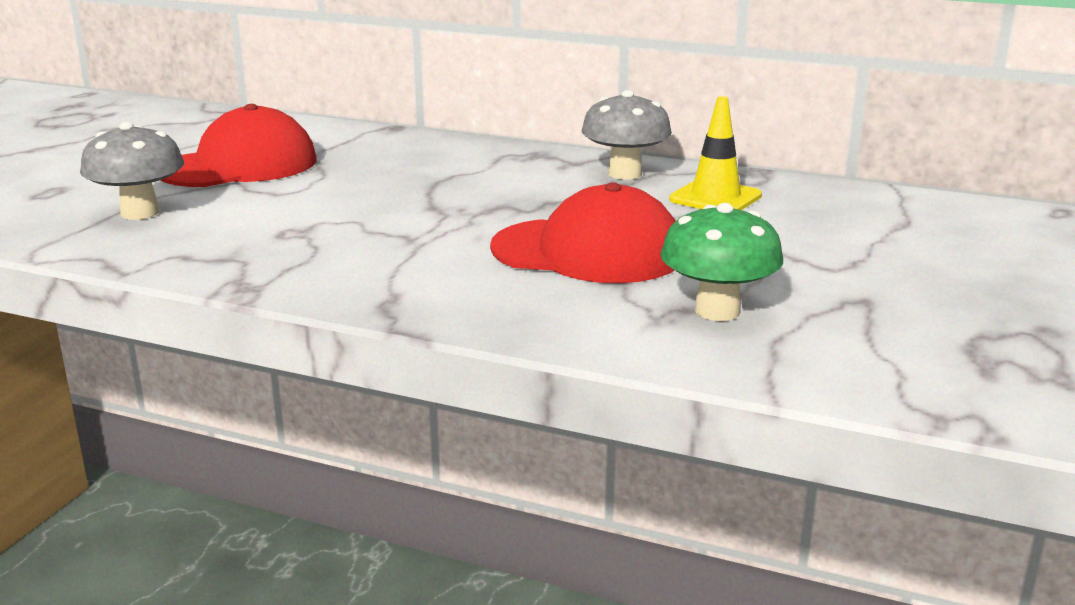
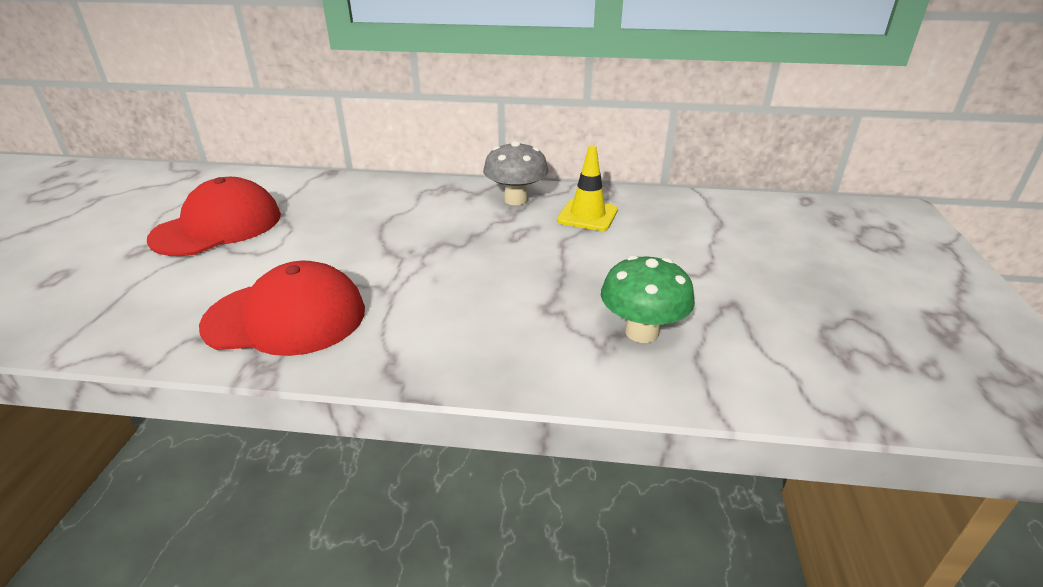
camera: 15 degrees left, 10 degrees up
(140, 213) = (145, 291): grey mushroom -> none
(588, 251) = (523, 283): red cap -> red cap (286, 317)

